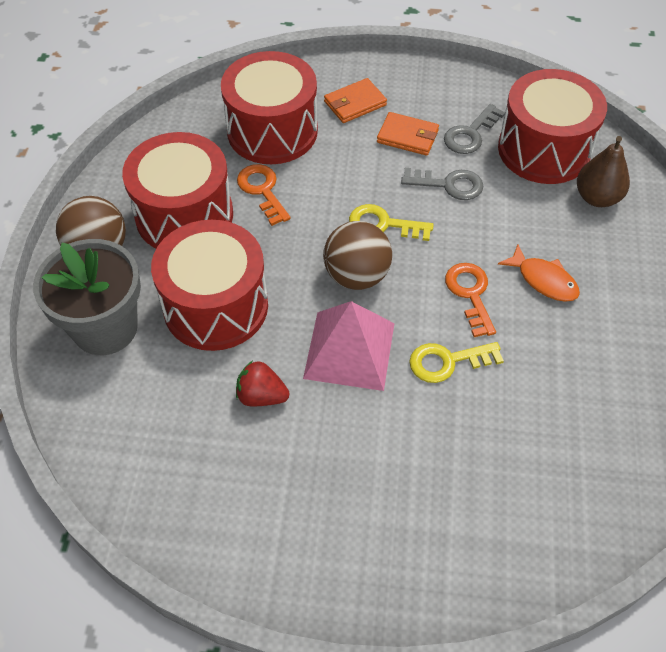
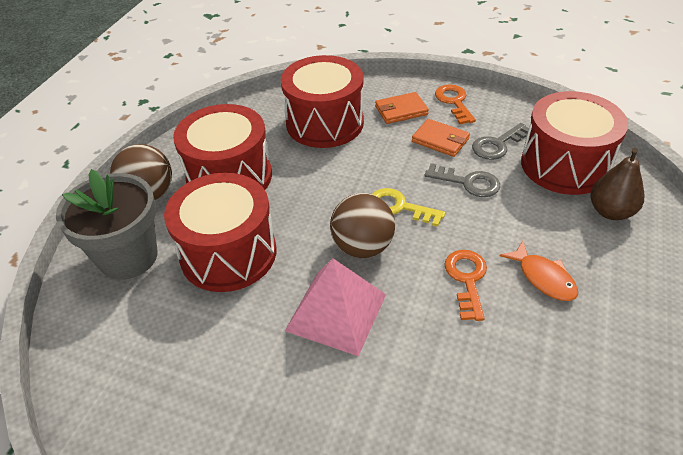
camera: 15 degrees right, 10 degrees down
(261, 396) = (241, 340): red strawberry -> none
(262, 190) = (301, 166): orange key -> orange key (454, 102)
(447, 361) = (429, 339): yellow key -> none

